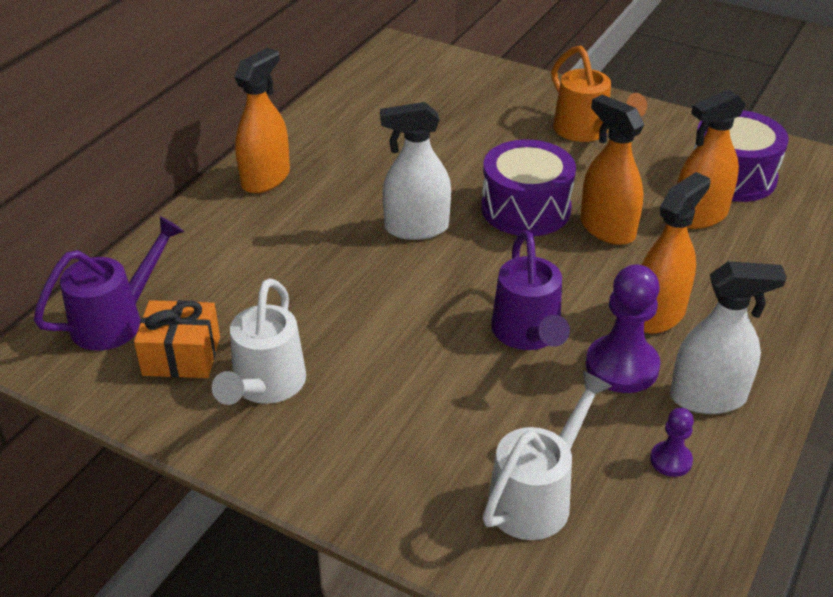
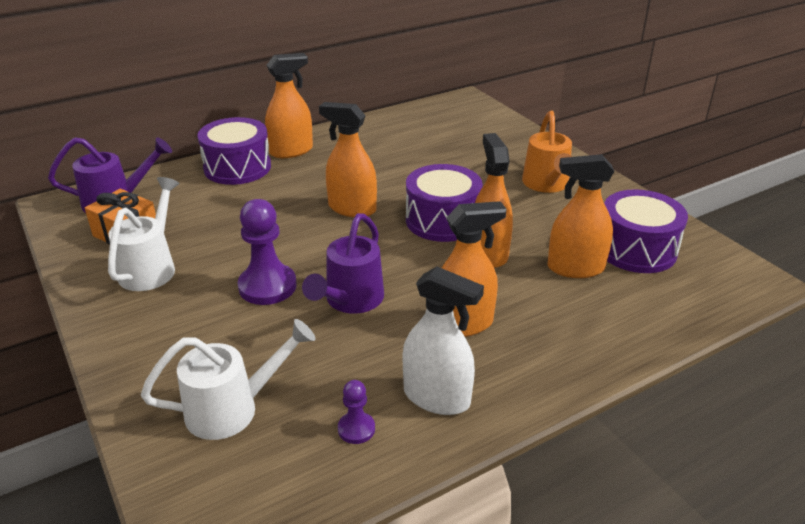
camera: 30 degrees right, 5 degrees down
(223, 222) = (237, 167): none -> purple drum
(265, 386) = (151, 268): white watering can -> white watering can turned 150 degrees clockwise
(416, 228) = (352, 208): white spray bottle -> orange spray bottle
(622, 366) = (394, 348): purple pawn -> purple pawn (267, 286)

